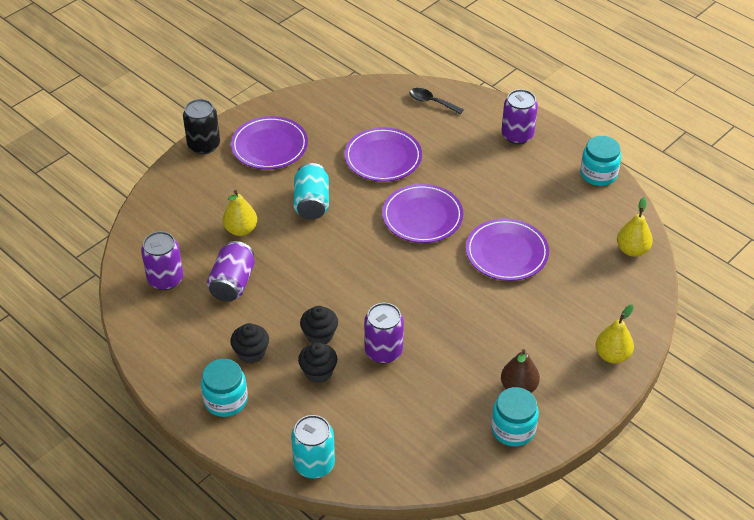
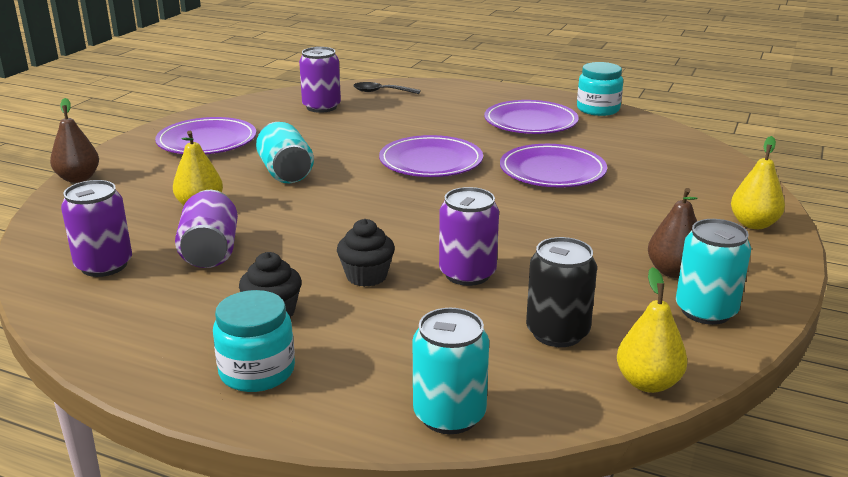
camera: 20 degrees left, 20 degrees down
(169, 174) = (78, 178): none -> brown pear
(204, 145) = (119, 152): black can -> black can (557, 332)
(318, 372) = (388, 311): black cupcake -> none
(383, 158) = (352, 131): purple plate -> purple plate (530, 122)
(513, 429) = (705, 311): turquoise jar -> turquoise can
(517, 135) = (490, 99): purple can -> purple can (321, 107)
(632, 250) = (686, 148): yellow pear -> yellow pear (648, 383)

